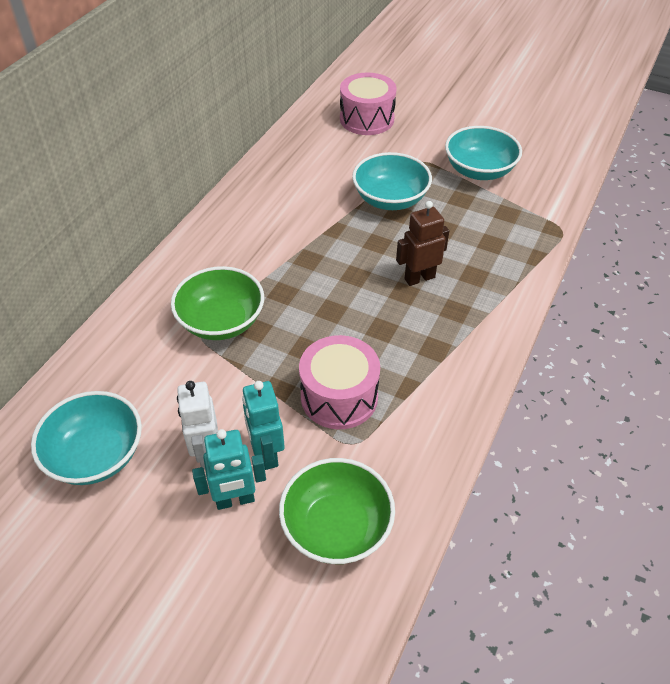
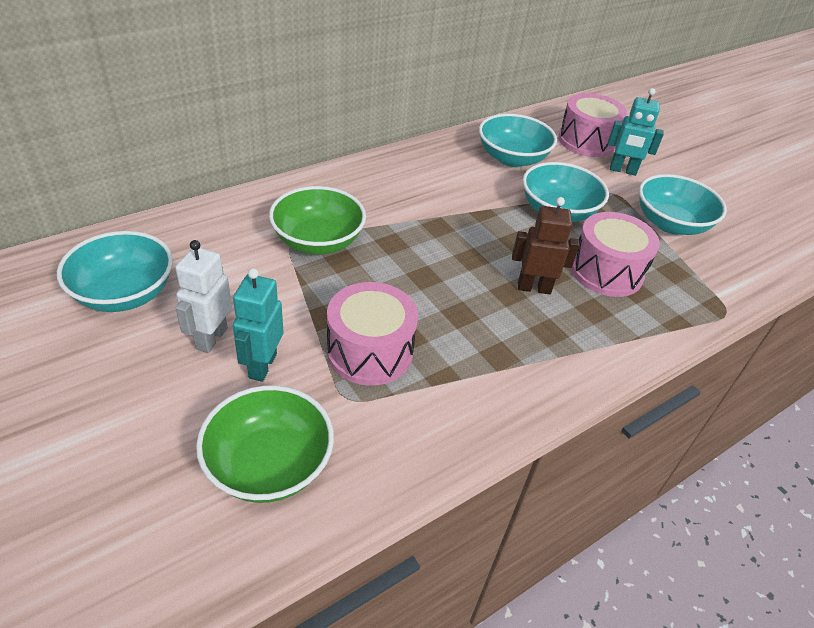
camera: 25 degrees right, 5 degrees down
(235, 500) = (200, 390): turquoise robot -> turquoise robot (622, 170)
(320, 164) = (512, 158): none -> turquoise bowl
(461, 237) = (606, 271): none -> pink drum

